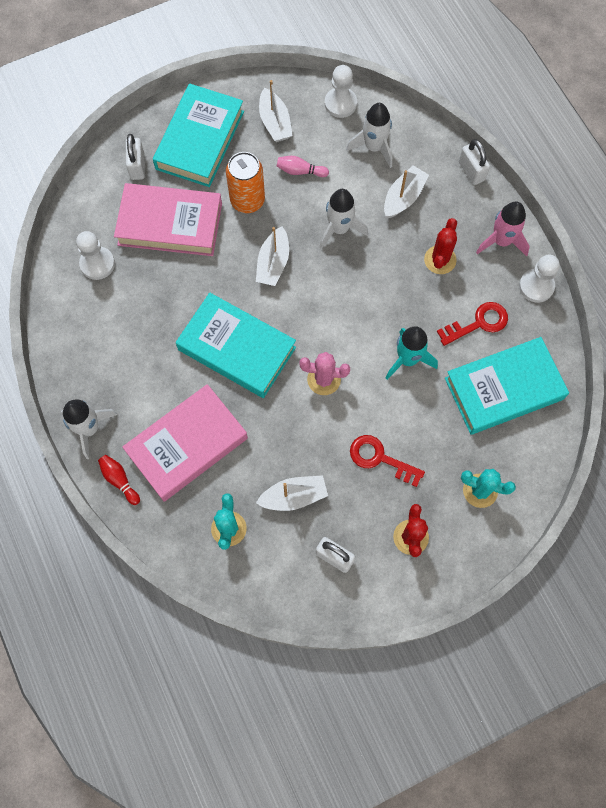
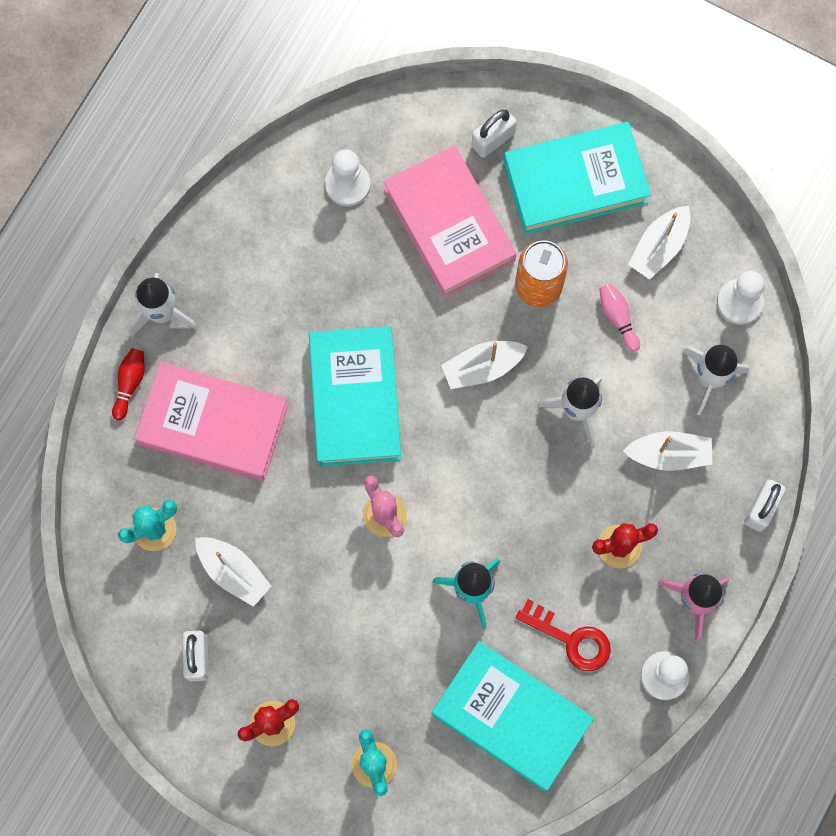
camera: 55 degrees right, 5 degrees up
(380, 458) = (336, 634): red key -> none

